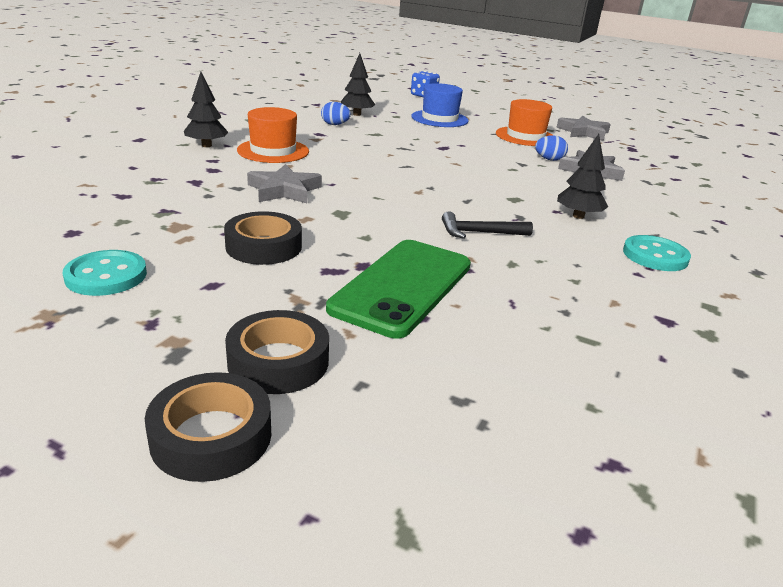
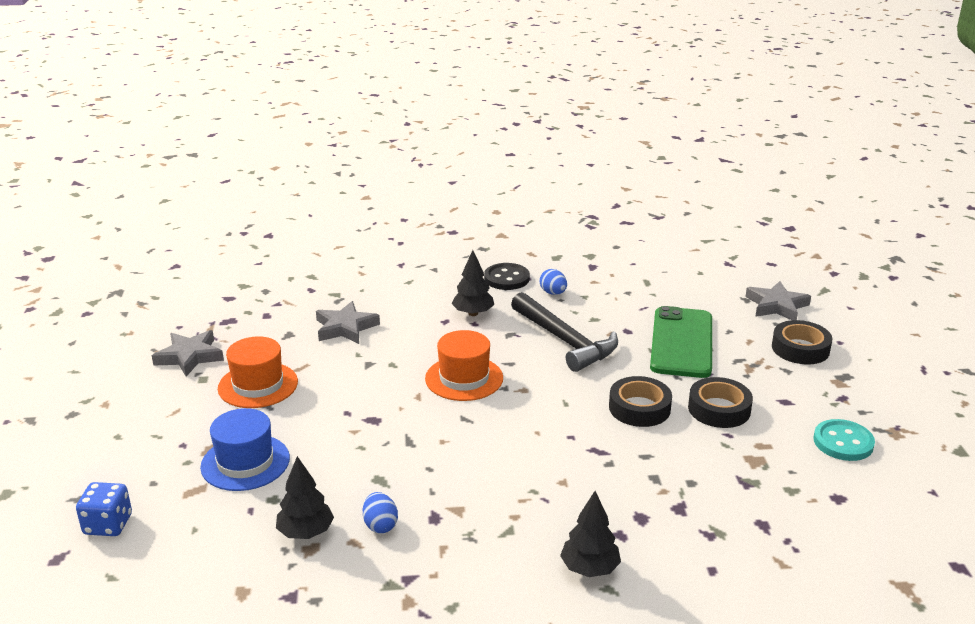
camera: 120 degrees left, 0 degrees up
(211, 436) = (860, 341): black tape -> black tape (639, 408)
(273, 151) = (539, 514): orange hat -> orange hat (464, 378)
(284, 190) = (622, 451): grey star -> grey star (776, 306)
(403, 286) = (681, 343): green phone -> green phone turned 75 degrees counterclockwise
(479, 233) = (565, 341): black hammer -> black hammer, size x1.81
(549, 159) = (334, 354): blue egg -> blue egg (553, 293)
(655, 256) = (506, 278): turquoise button -> black button

